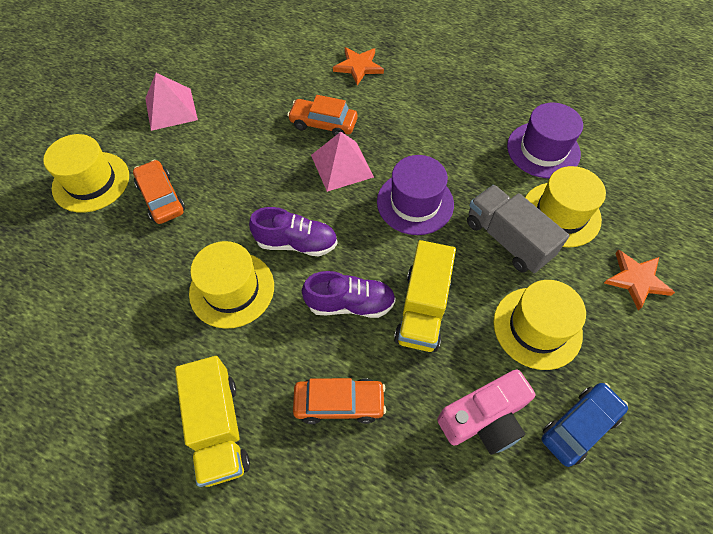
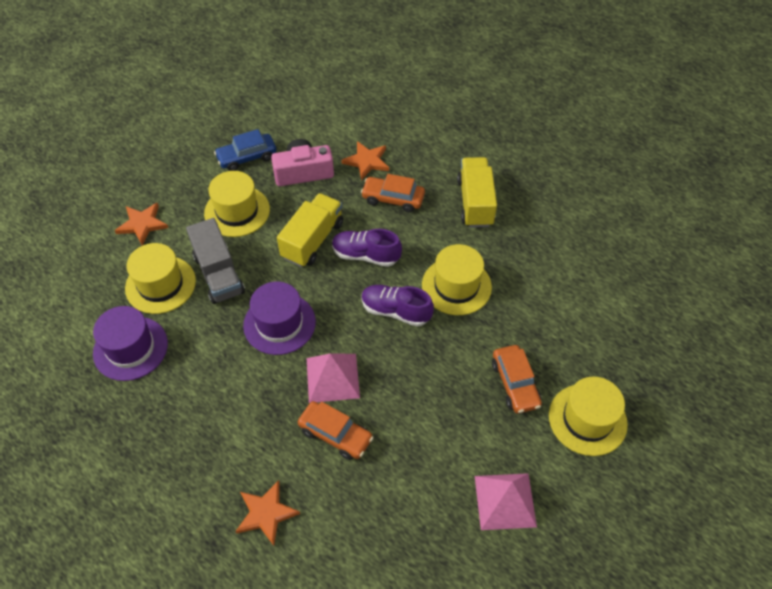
camera: 165 degrees left, 5 degrees down
(398, 468) = (367, 161): none -> orange star

